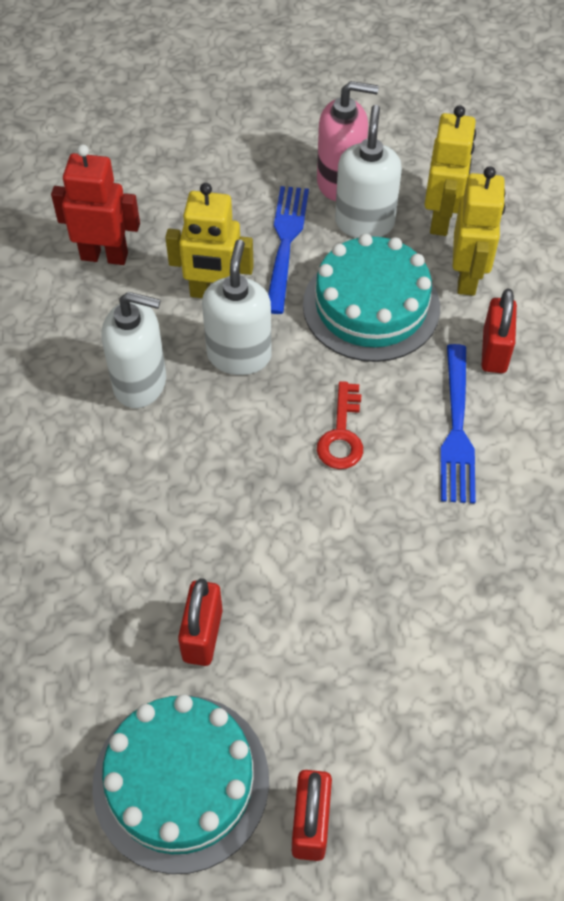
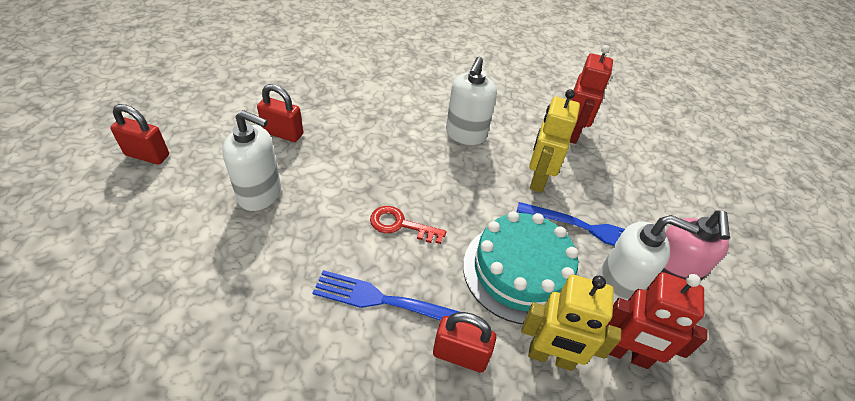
camera: 95 degrees right, 10 degrees down
(181, 781) = (206, 113): turquoise cake -> none
(239, 355) = (481, 183): white soap dispenser -> white soap dispenser (260, 194)
(441, 219) = (626, 354): yellow robot -> red robot

